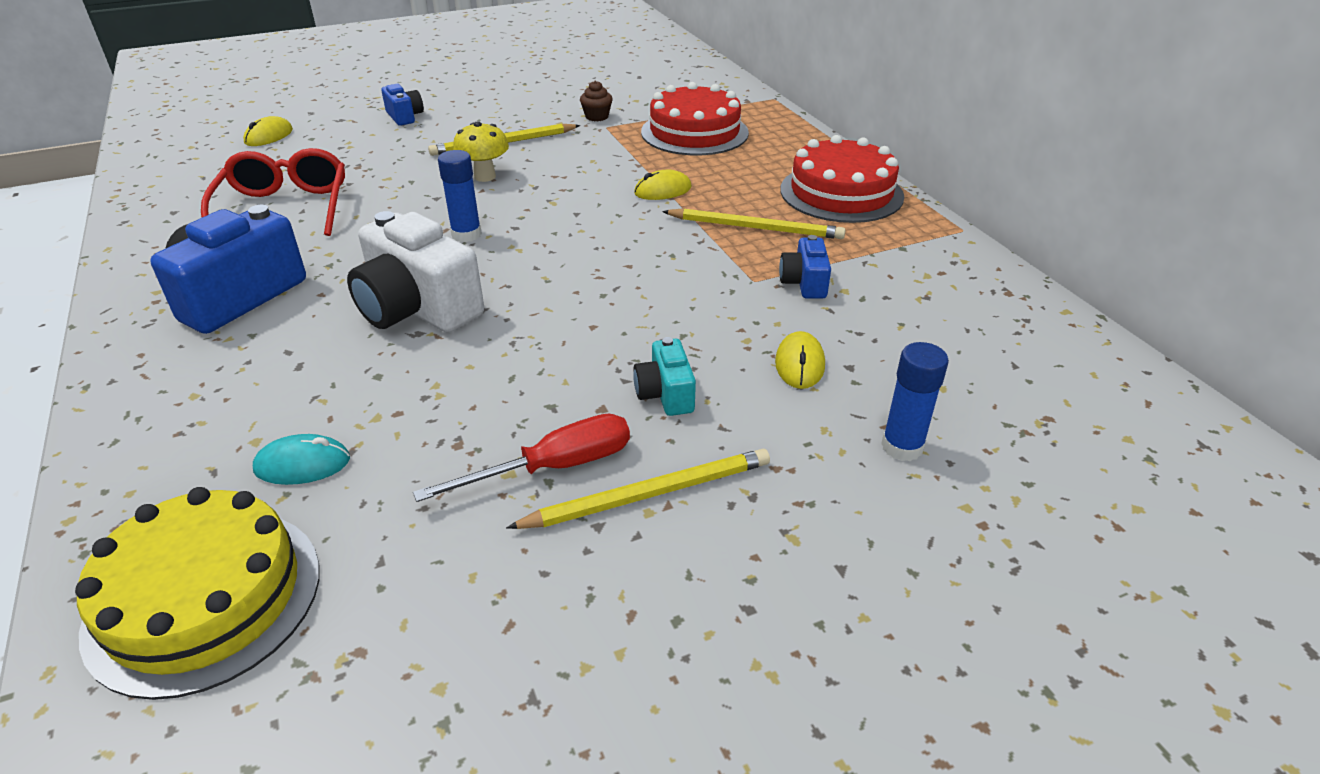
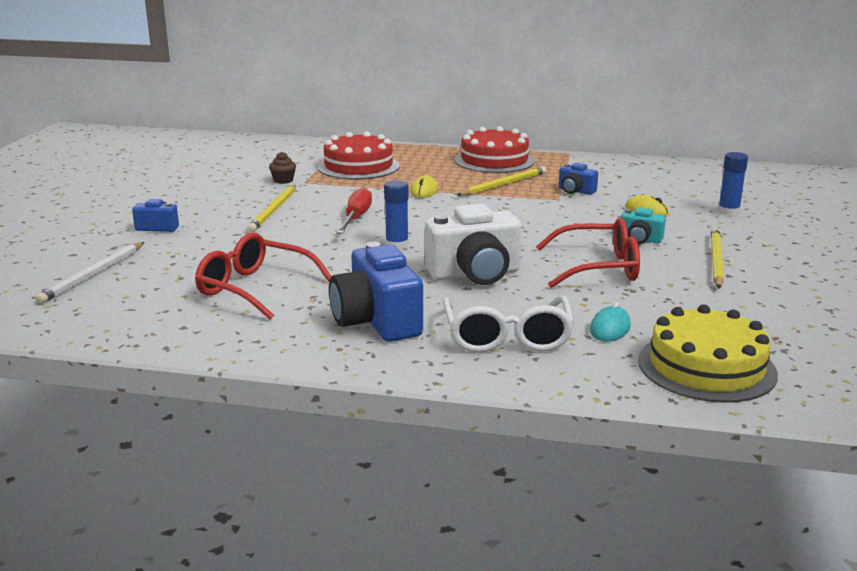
camera: 55 degrees left, 15 degrees down
(234, 392) = (507, 336): none -> white glasses
(269, 136) = (93, 275): yellow mouse -> white pencil
(485, 176) = (318, 225): yellow mushroom -> none
(517, 390) = (597, 268): none -> red glasses
(553, 467) = (675, 274): red screwdriver -> red screwdriver (356, 218)

